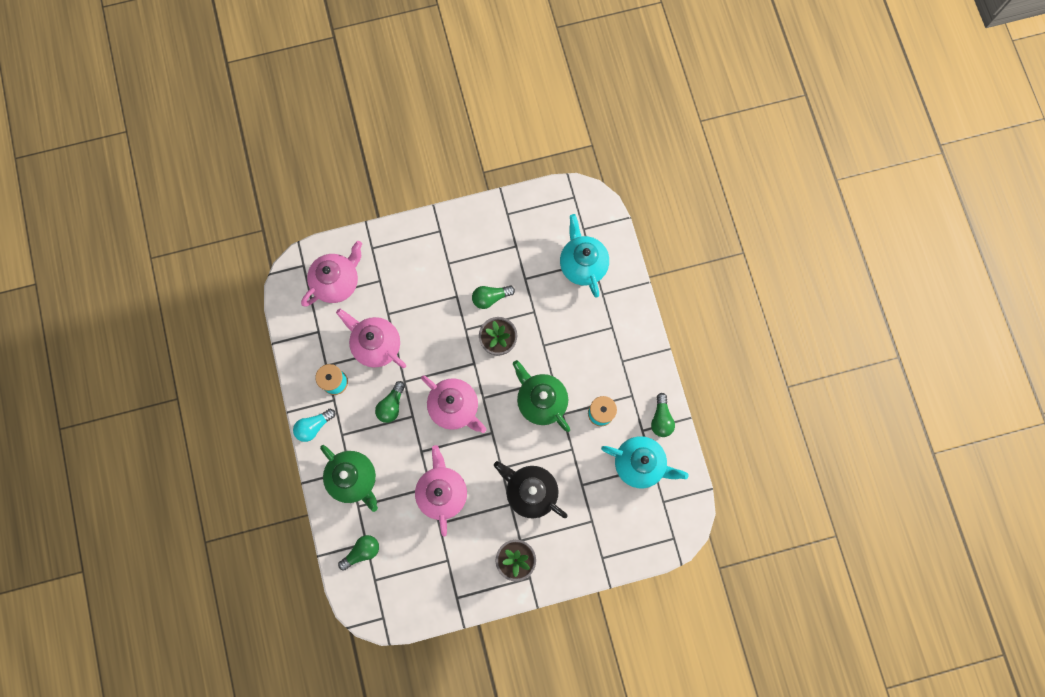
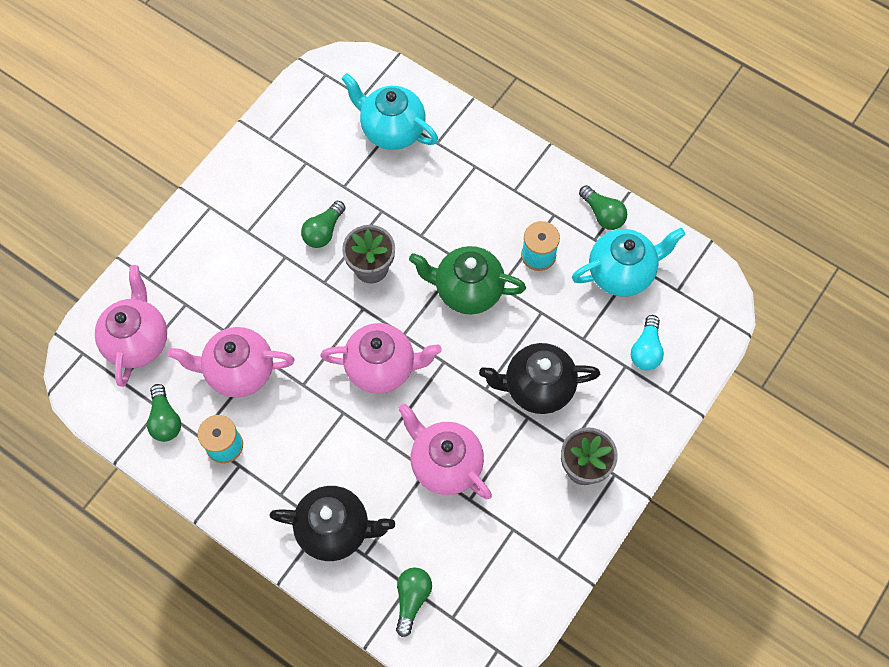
camera: 40 degrees left, 10 degrees down
(314, 426) = (240, 511): turquoise light bulb -> turquoise light bulb (646, 350)
(354, 479) = (335, 529): green teapot -> black teapot
(391, 405) = (310, 419): green light bulb -> green light bulb (165, 420)

